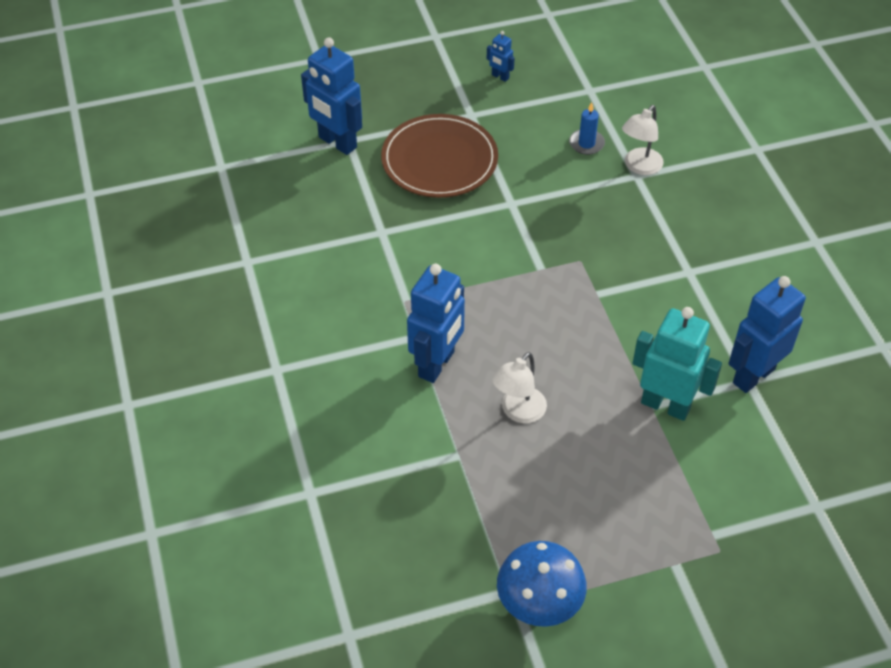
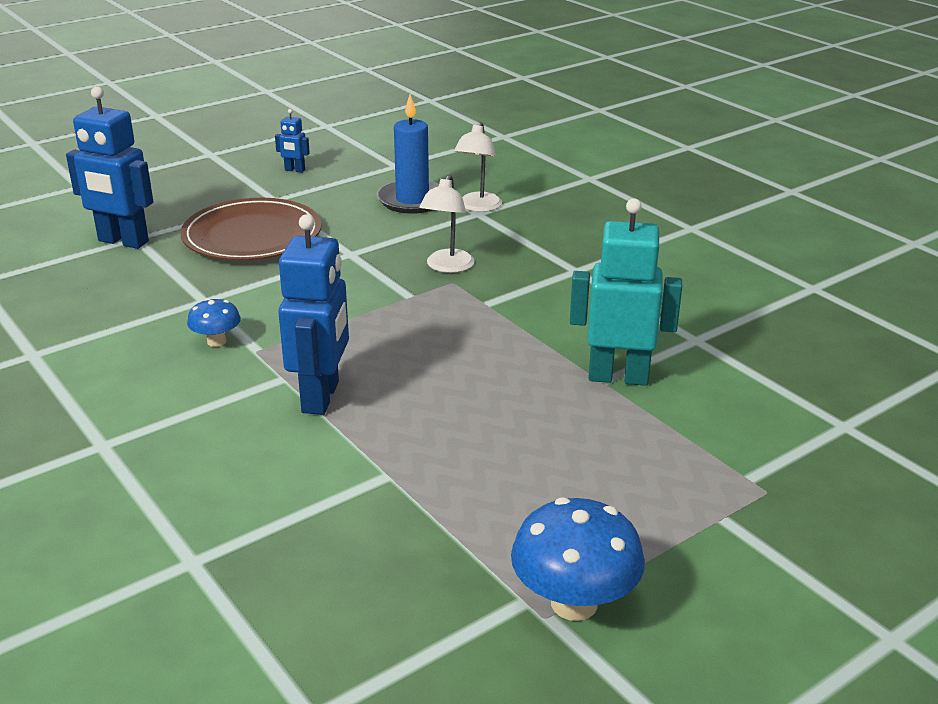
camera: 20 degrees left, 20 degrees down
(379, 283) = (216, 341): none -> blue mushroom
(518, 412) = (446, 419): white lamp -> white lamp (447, 267)
(586, 143) = (412, 200): blue candle -> blue candle, size x1.76
(753, 375) = (698, 334): blue robot -> none

